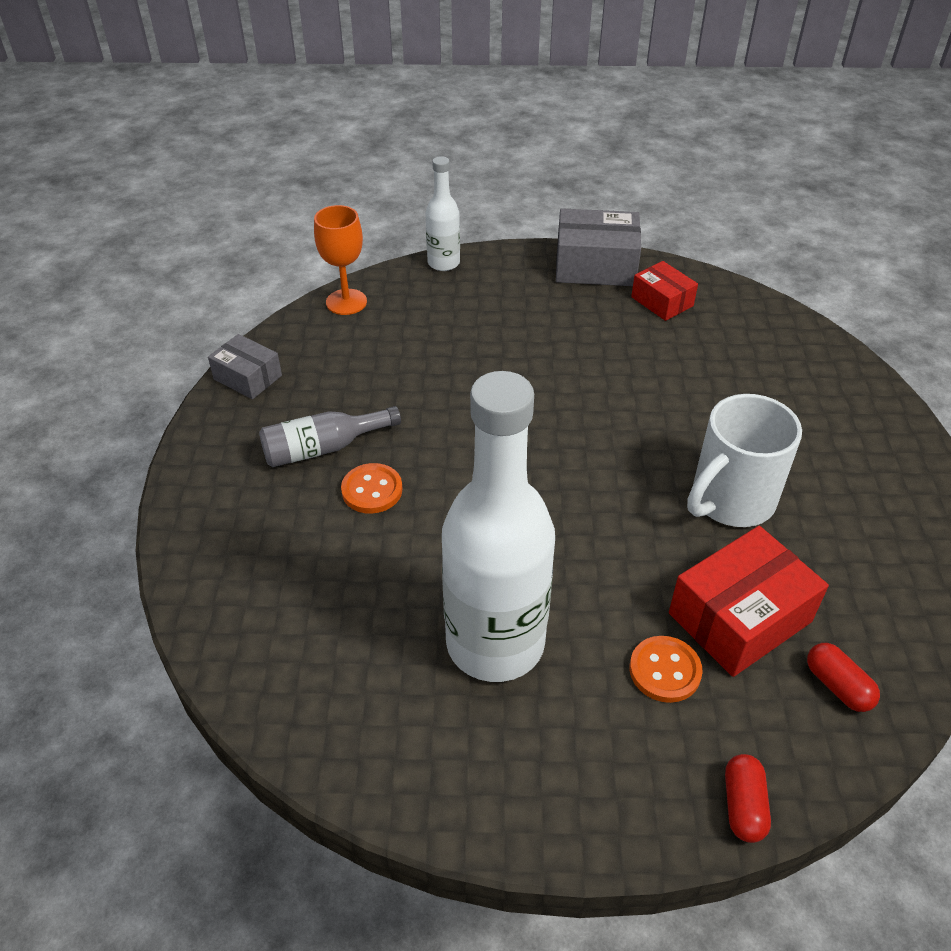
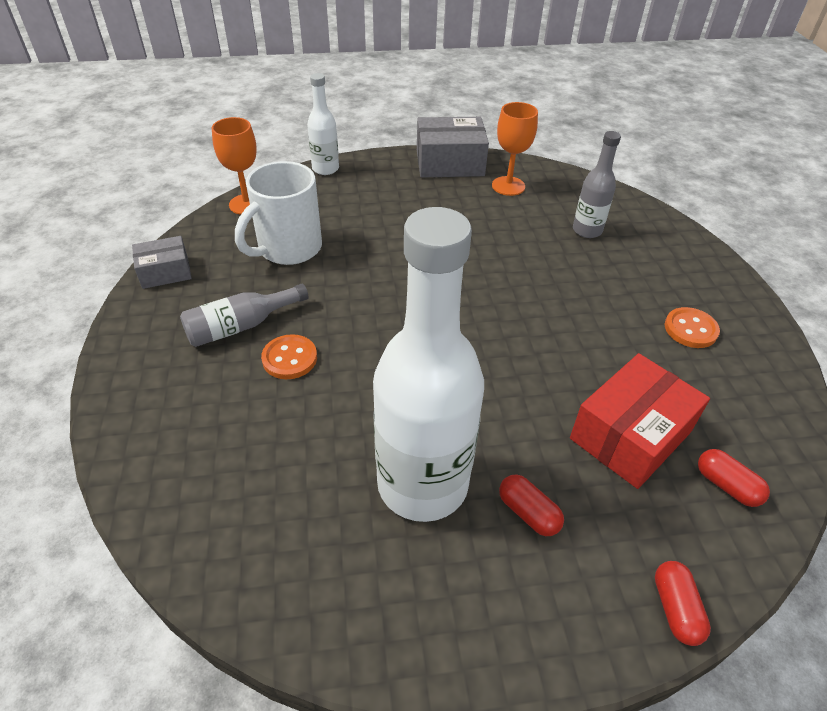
camera: 10 degrees left, 0 degrees up
(248, 377) = (165, 272): grey box -> grey box turned 45 degrees counterclockwise
(604, 687) = (528, 513): none -> red capsule
(662, 301) = (508, 186): red box -> orange goblet
(665, 670) = (578, 490): orange button -> orange button (690, 329)
(730, 500) = (598, 337): white mug -> white mug (288, 249)
(747, 367) = (587, 230): none -> grey bottle

